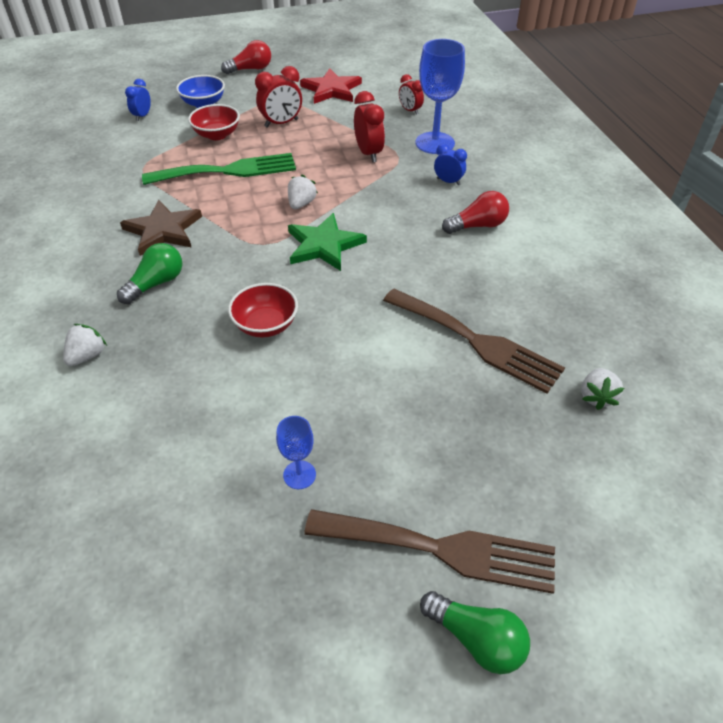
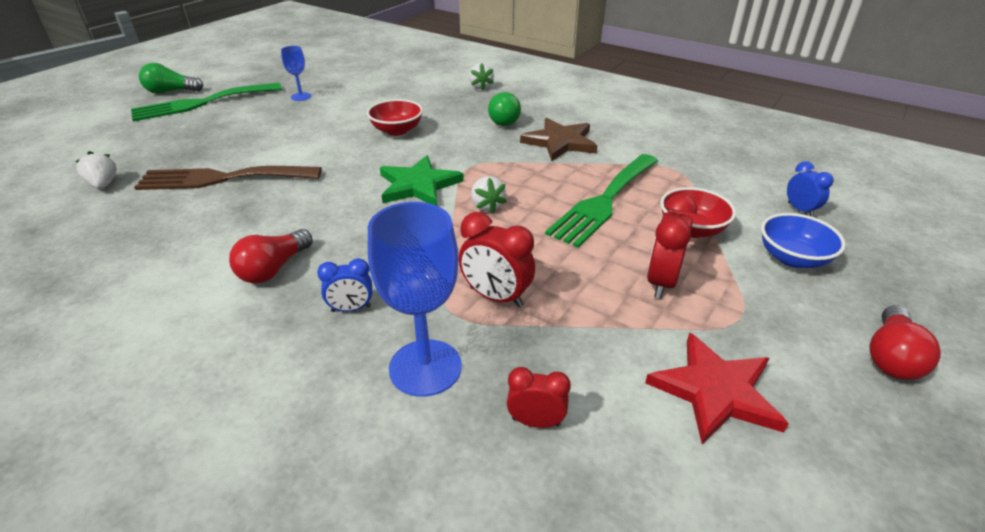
camera: 140 degrees right, 10 degrees down
(441, 549) = (201, 103): brown fork -> green fork

